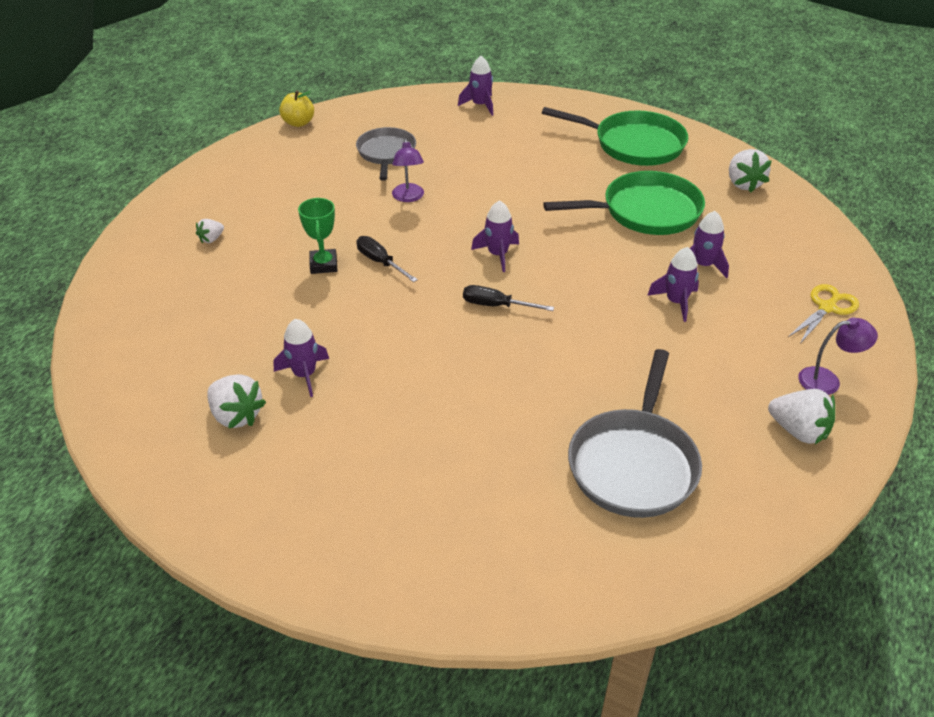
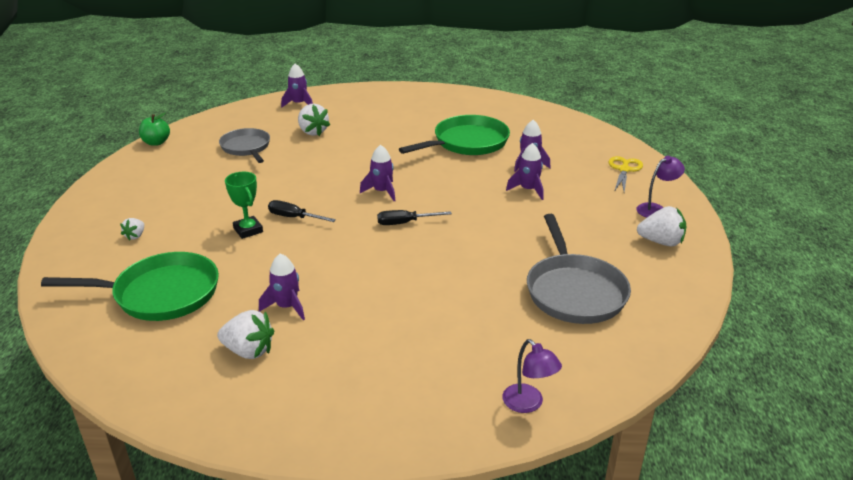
camera: 25 degrees left, 10 degrees down
(298, 123) = (156, 142): yellow apple -> green apple
(408, 197) = (285, 171): purple lamp -> purple lamp (528, 404)
(633, 144) = (429, 106): green pan -> green pan (160, 294)
(743, 184) = (519, 113): white strawberry -> white strawberry (313, 132)

